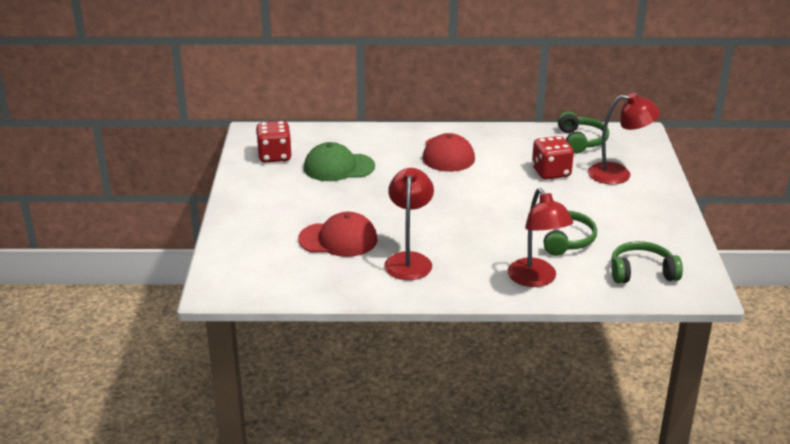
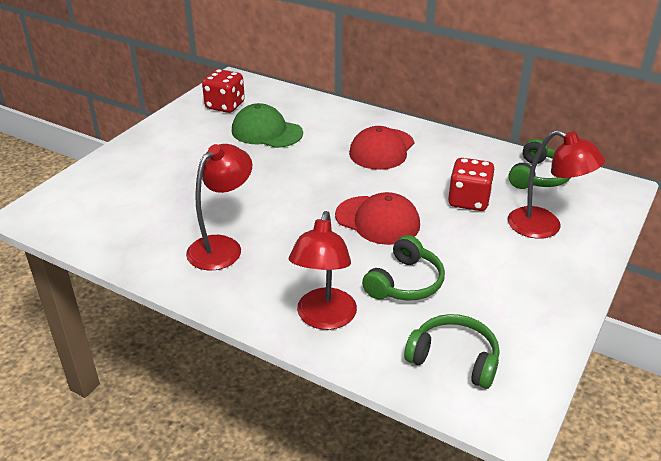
camera: 30 degrees right, 5 degrees up
(338, 239) = (185, 202): red cap -> red cap (377, 220)

